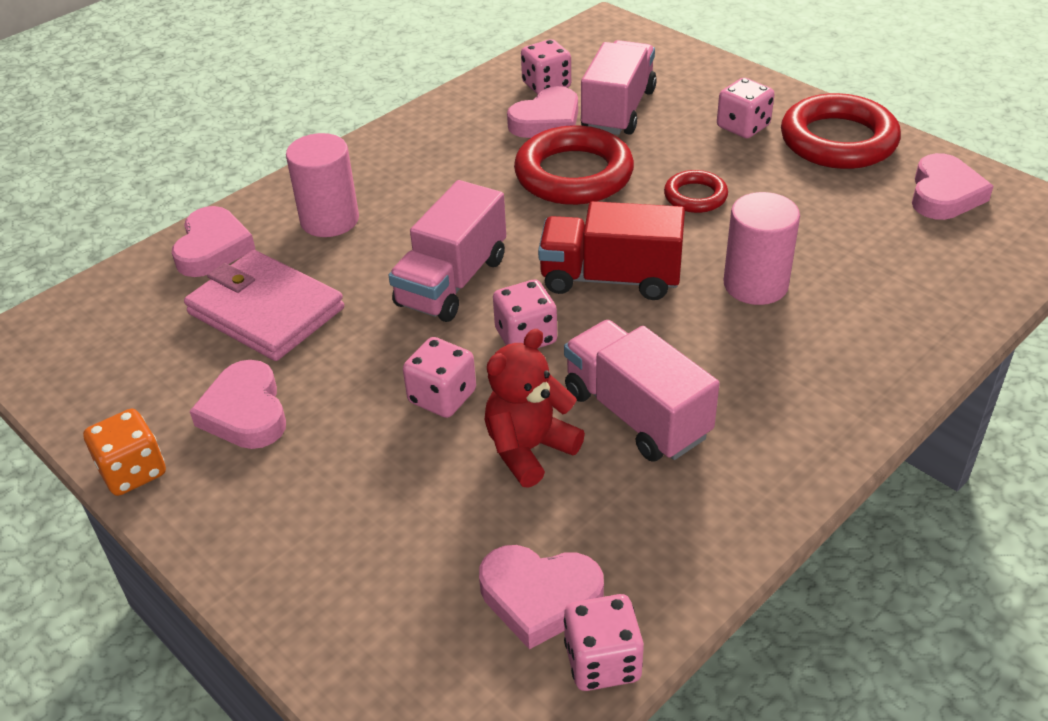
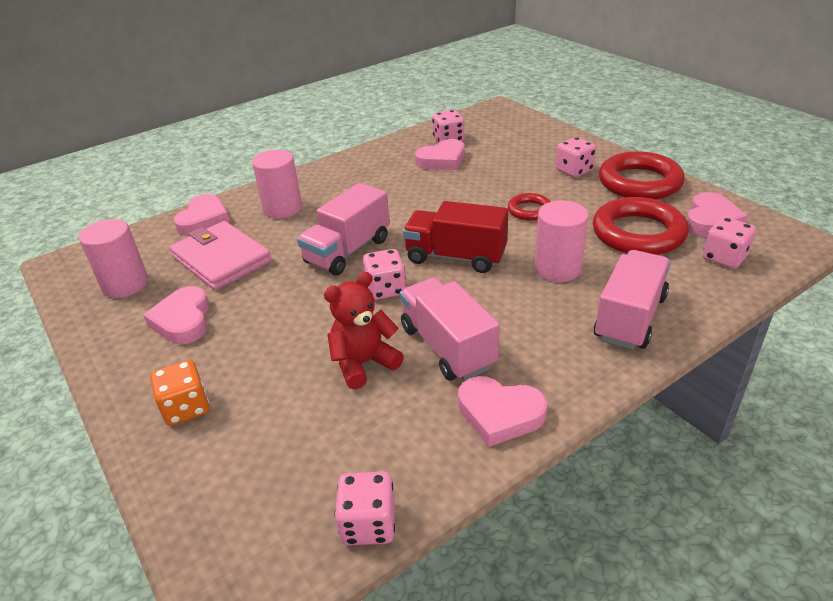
camera: 10 degrees right, 5 degrees down
(132, 364) = (125, 284): none -> pink cylinder
(133, 471) = (96, 351): orange dice -> orange dice (186, 408)
(442, 397) = (316, 323): pink dice -> pink dice (724, 258)
(540, 597) = (337, 469): pink heart -> pink heart (499, 414)
(574, 174) = (450, 192): red ring -> red ring (638, 233)
(618, 110) = (491, 156): pink truck -> pink truck (630, 318)

